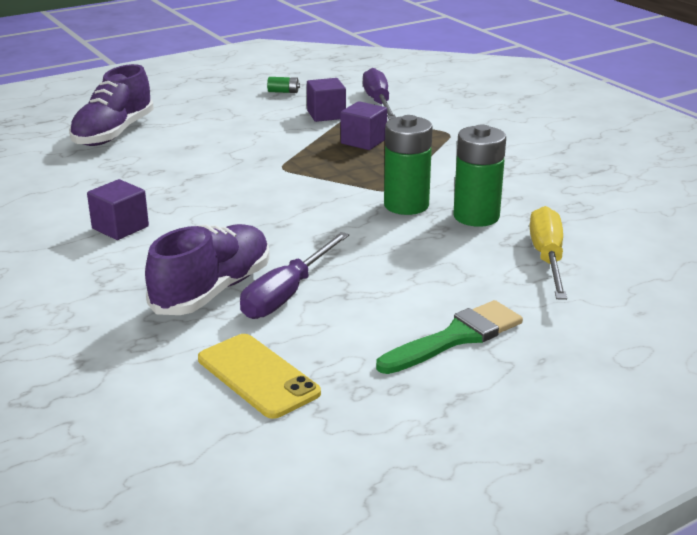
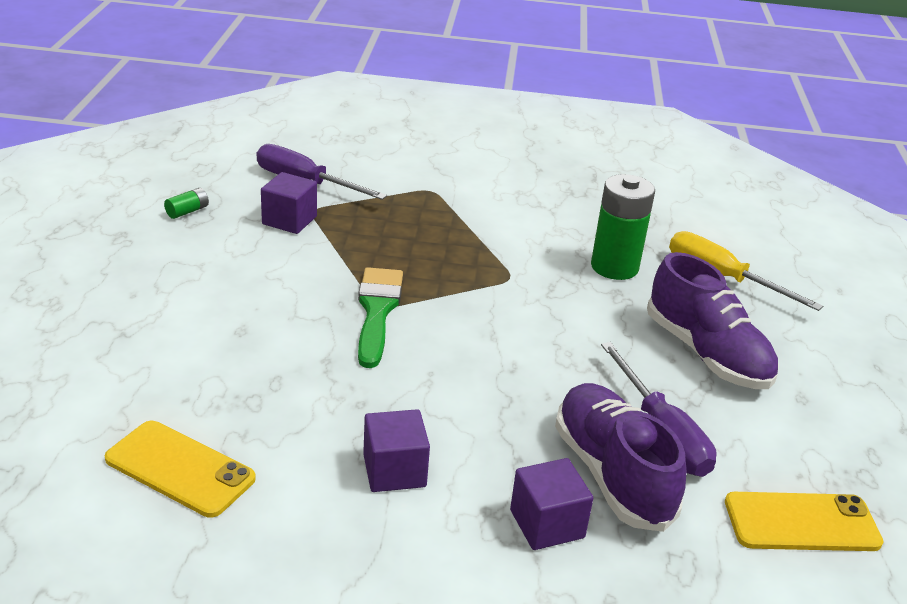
camera: 55 degrees left, 5 degrees up
(48, 179) = (180, 469): none -> yellow phone
(113, 133) = (117, 362): purple shoe -> purple shoe (707, 354)
(363, 141) = (385, 235): purple cube -> purple cube (547, 524)
(406, 205) = (552, 285): green battery -> none
(456, 337) = (815, 386): green brush -> green brush (377, 311)

